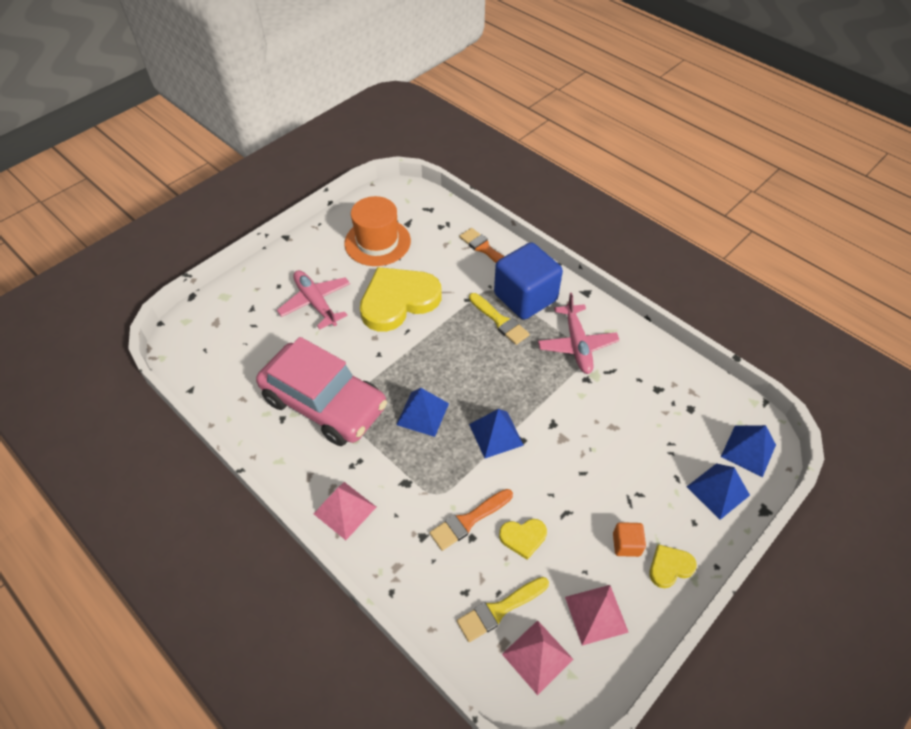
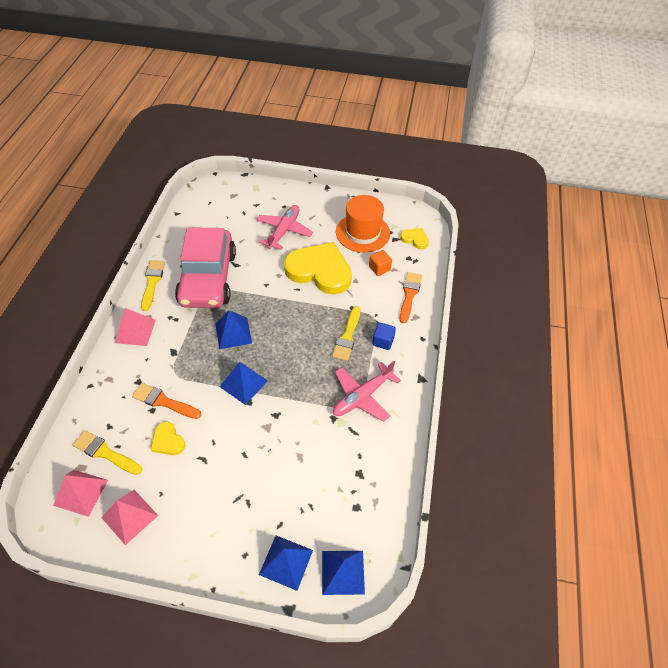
camera: 55 degrees right, 0 degrees up
(283, 461) = (152, 282): none -> yellow brush
(525, 297) = (383, 341): blue cube -> blue cube, size x0.43
(626, 544) = (198, 512): orange cube -> orange cube (379, 268)
(670, 567) = (194, 552): yellow heart -> yellow heart (415, 239)

